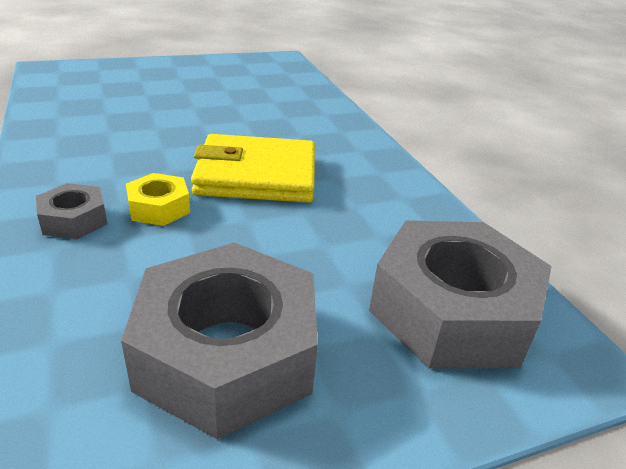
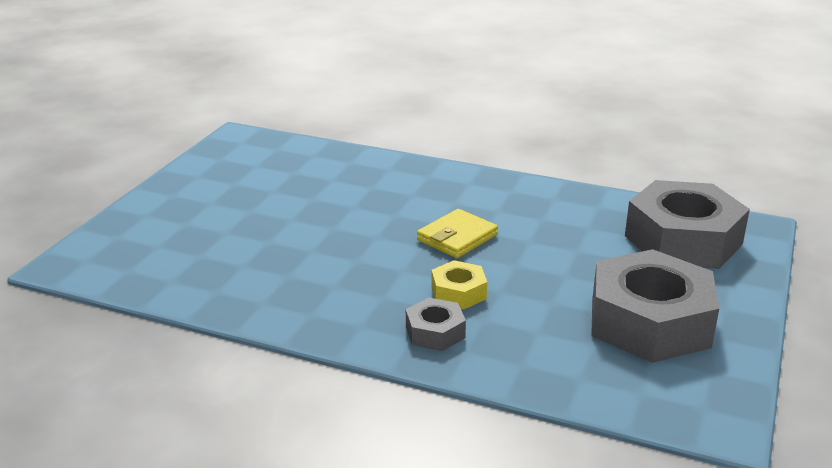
camera: 45 degrees left, 5 degrees down
(256, 175) = (457, 238): yellow wallet -> yellow wallet, size x0.61

